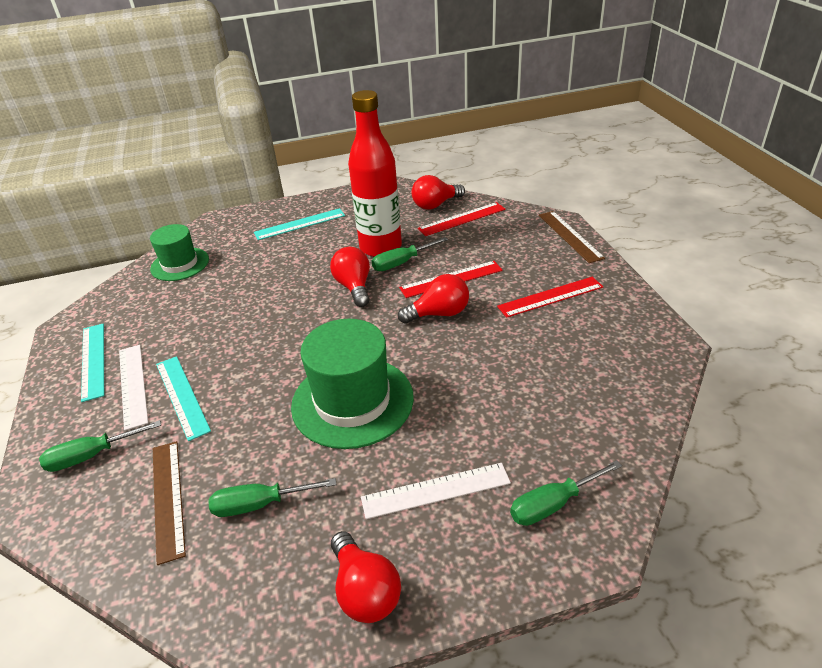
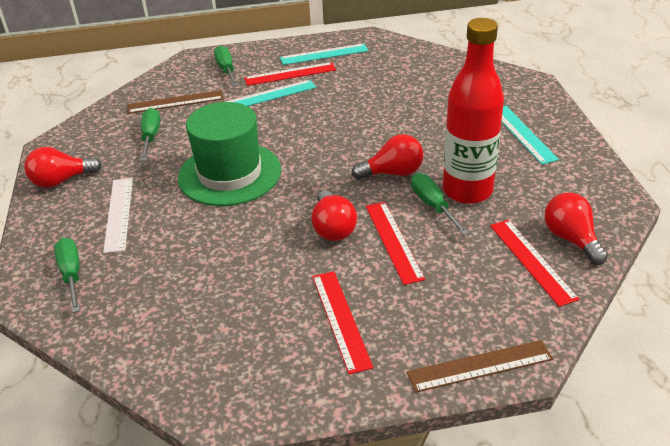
camera: 95 degrees right, 0 degrees up
(133, 385) = (290, 74): white ruler -> red ruler
(180, 264) = (451, 72): green hat -> none

